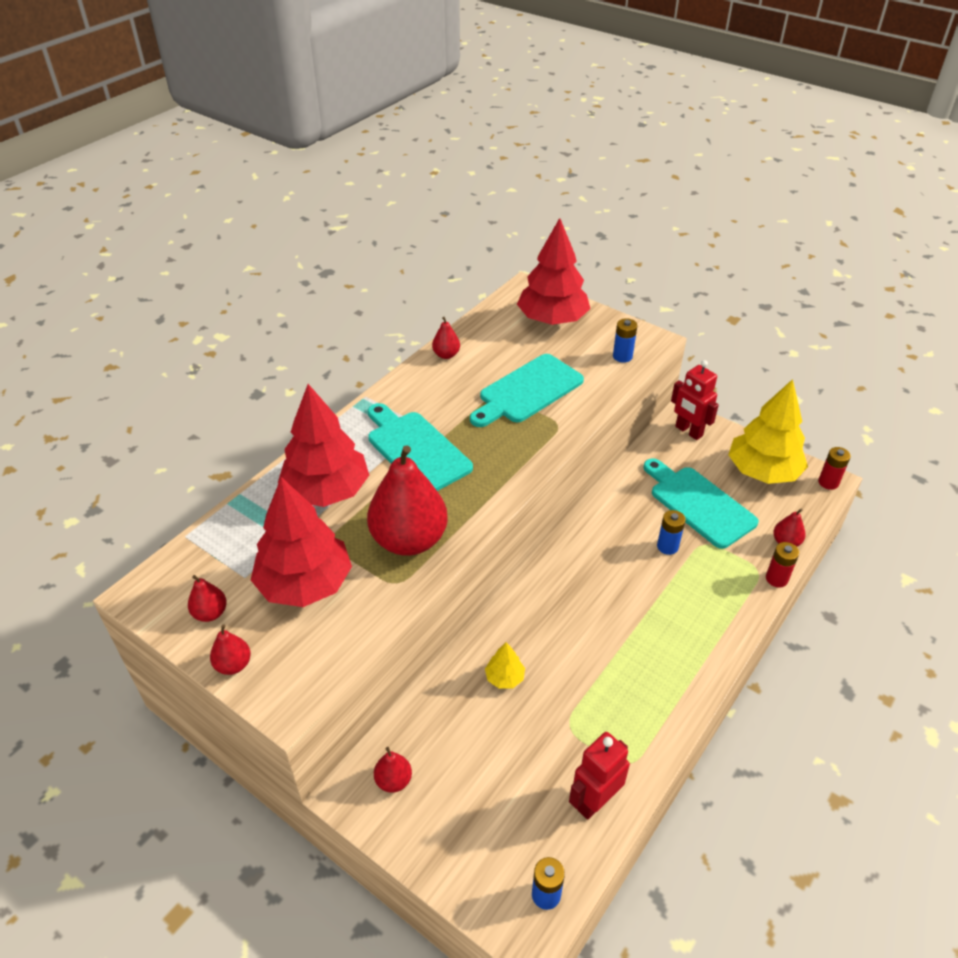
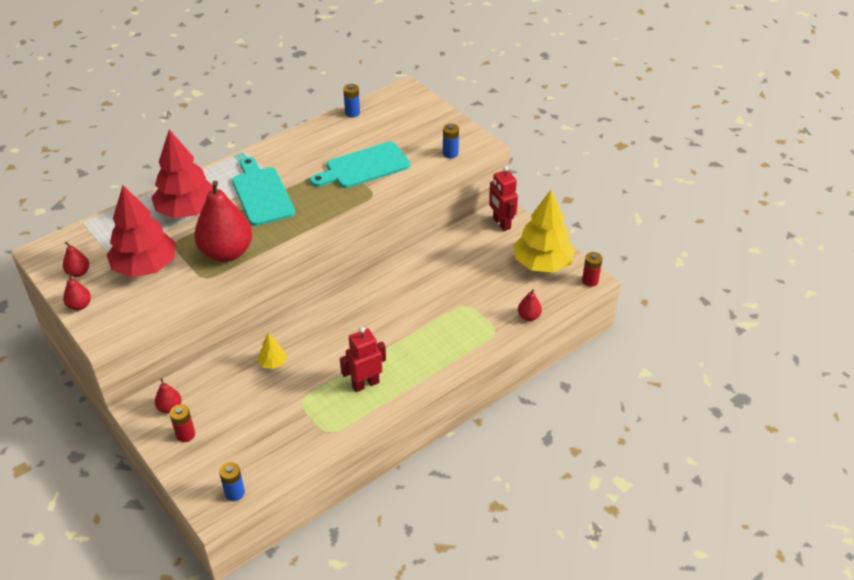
camera: 15 degrees right, 0 degrees up
(446, 355) = (318, 130): red pear -> none
(552, 320) = (412, 117): red tree -> none
(594, 801) = (294, 449): red robot -> red robot (365, 384)
(667, 546) = (436, 302): blue battery -> blue battery (352, 113)
(699, 504) = (478, 277): turquoise cutting board -> none
(776, 579) = (505, 340): red battery -> red battery (185, 434)

